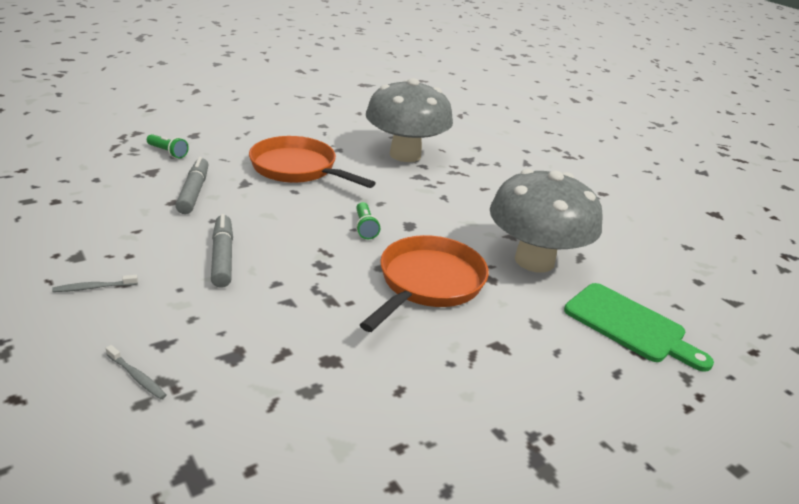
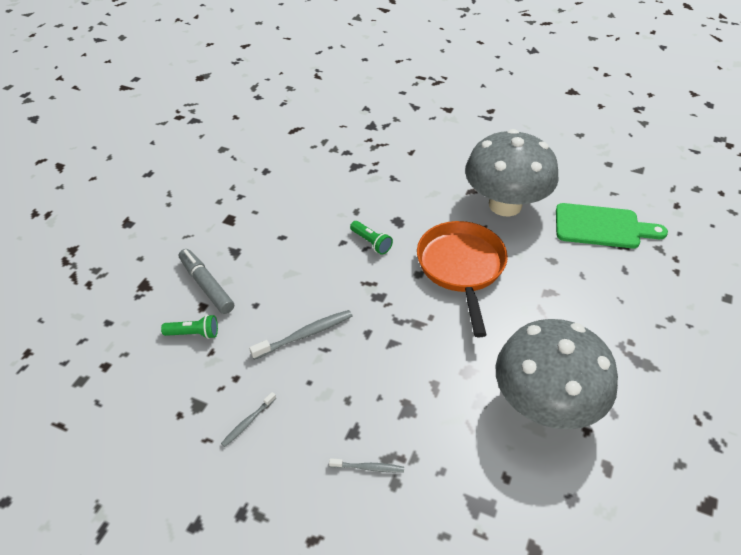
camera: 30 degrees left, 15 degrees up
(168, 152) = (131, 256): green flashlight -> green flashlight (194, 333)
(222, 257) = (305, 335): grey marker -> grey toothbrush
(298, 169) = (258, 211): orange pan -> none
(405, 155) = (321, 147): grey mushroom -> grey mushroom (545, 405)

